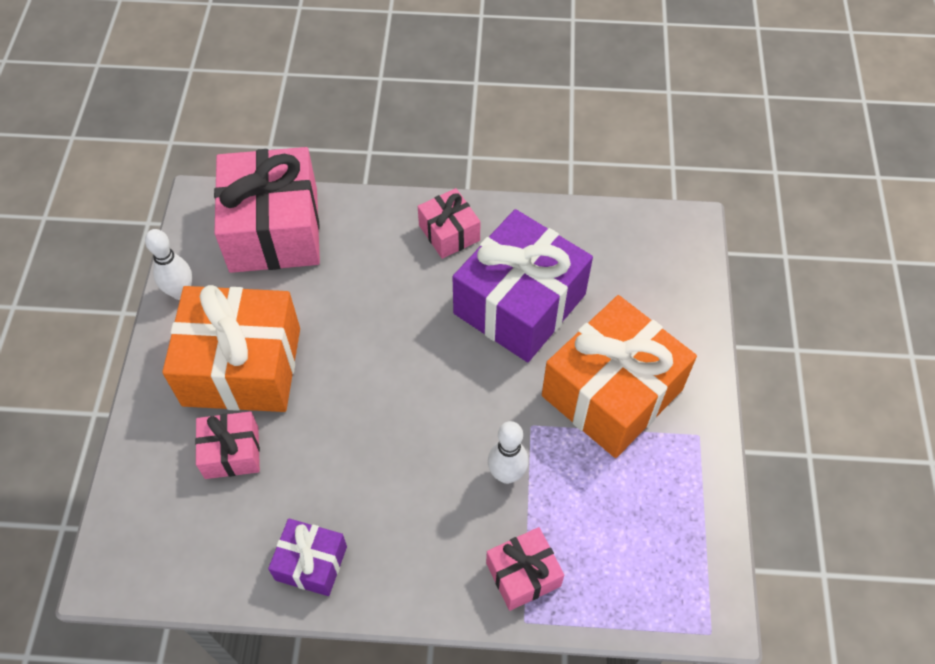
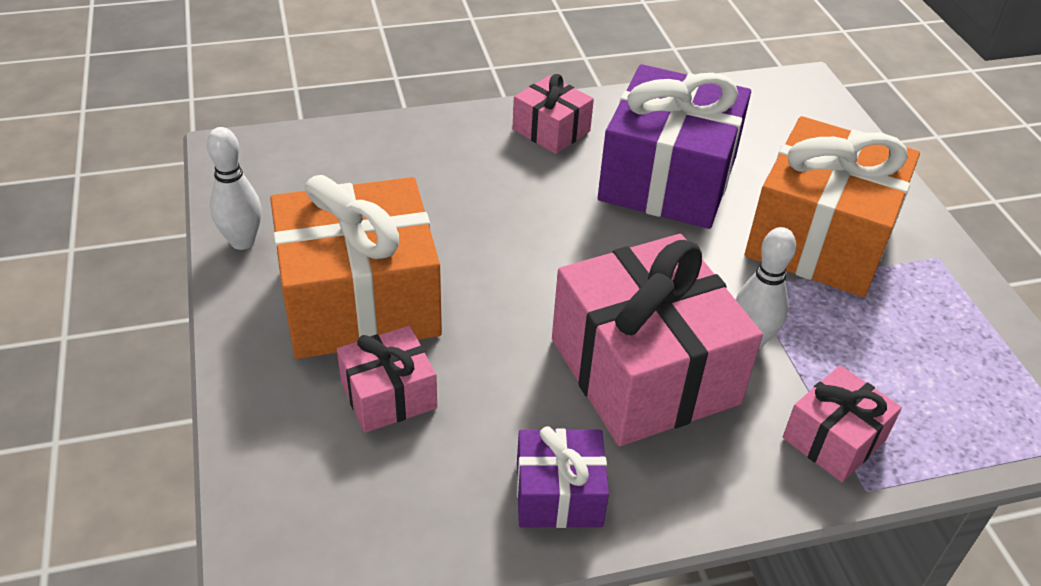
camera: 20 degrees left, 15 degrees down
(274, 230) = (338, 161): pink gift -> pink gift (644, 371)

